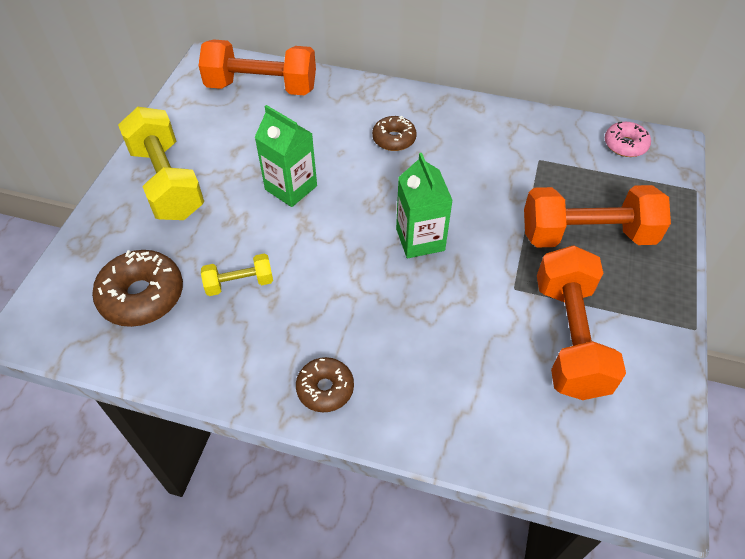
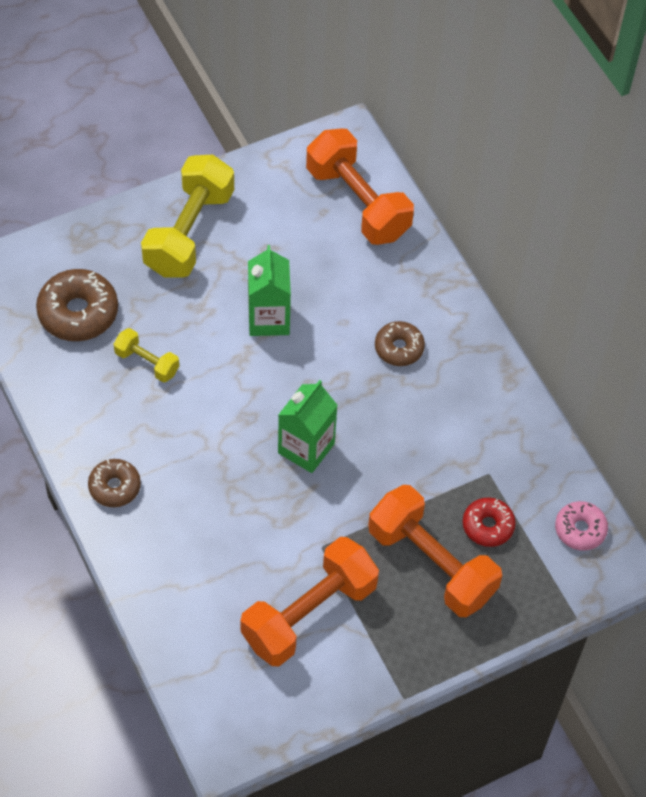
camera: 45 degrees right, 5 degrees up
(581, 186) = (488, 526): none -> red donut

